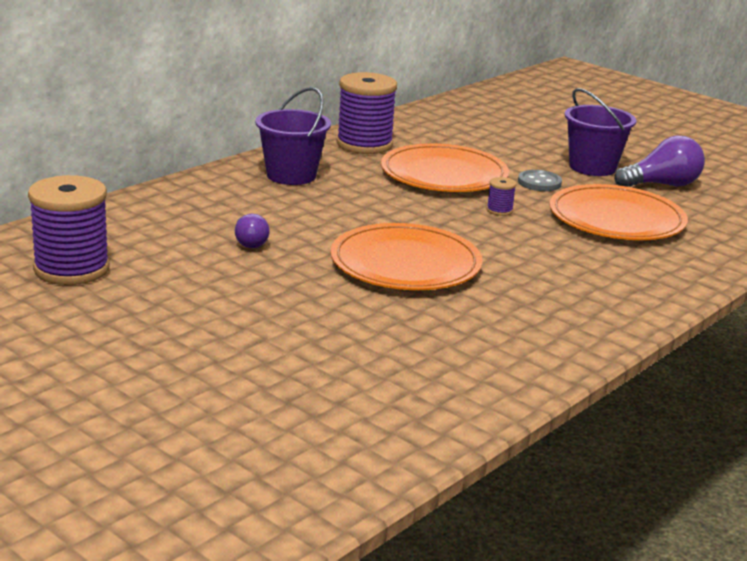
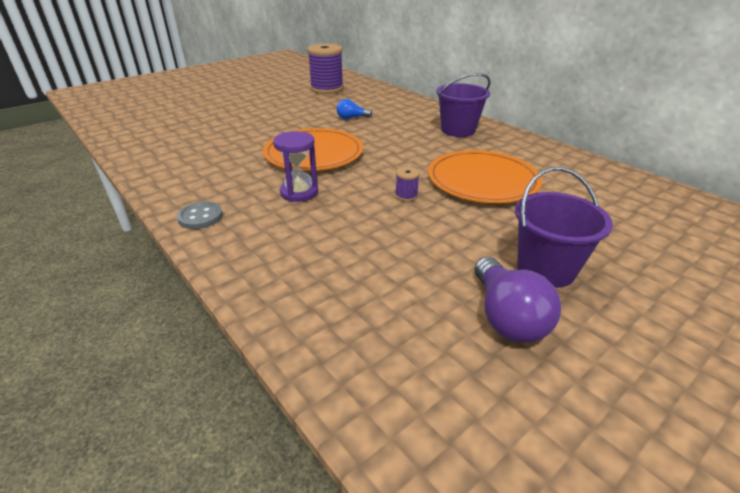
camera: 100 degrees right, 10 degrees up
(249, 242) = (351, 118): purple light bulb -> blue light bulb
(364, 144) = (537, 155): purple spool -> none
(524, 266) = (299, 192): none -> purple hourglass
(539, 183) = (480, 225): grey button -> grey button (200, 217)
(616, 219) = (391, 256): orange plate -> none

